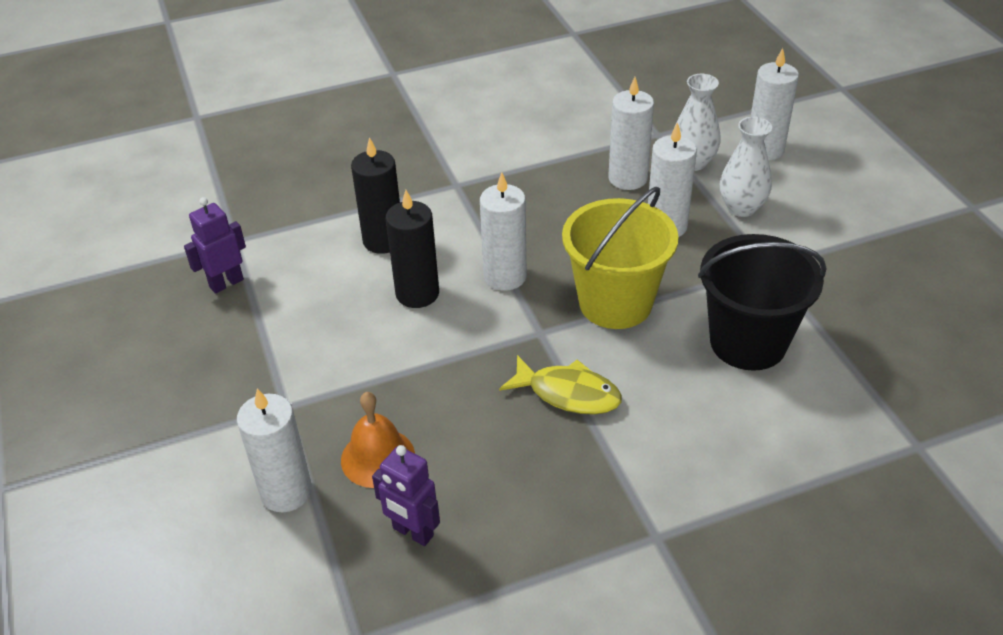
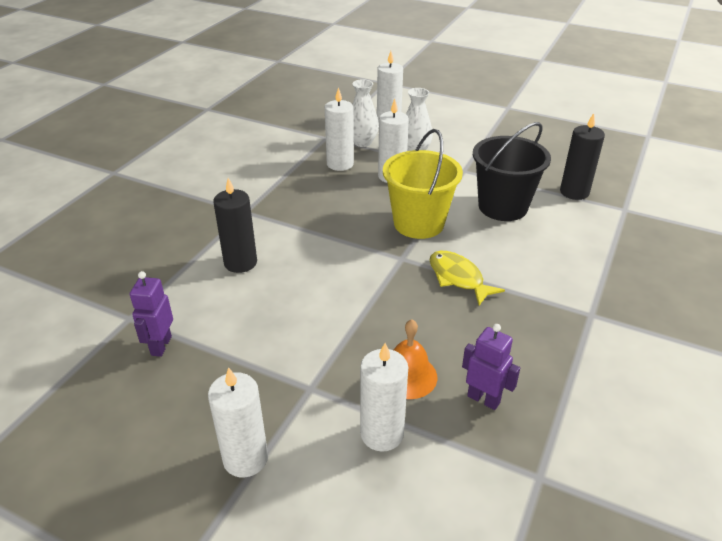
camera: 45 degrees left, 5 degrees down
(412, 532) = (483, 399): purple robot -> purple robot turned 135 degrees counterclockwise
(417, 293) = (304, 278): black candle -> black candle (574, 192)
(505, 276) = (342, 242): white candle -> white candle (245, 458)
(568, 393) = (458, 278): yellow fish -> yellow fish turned 105 degrees counterclockwise

